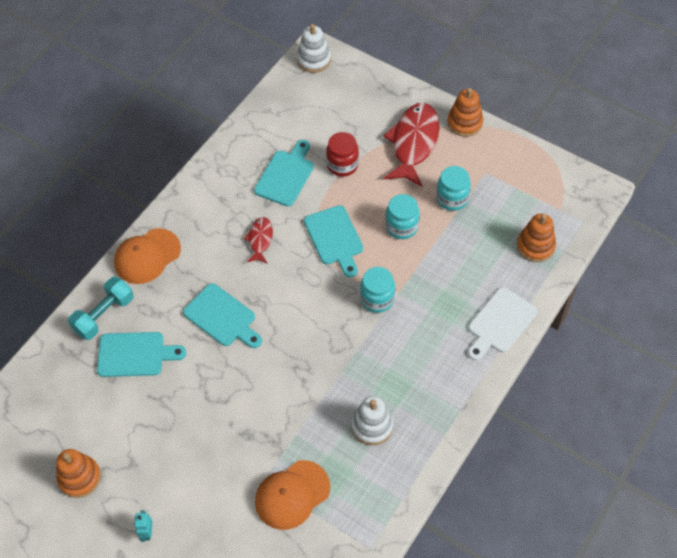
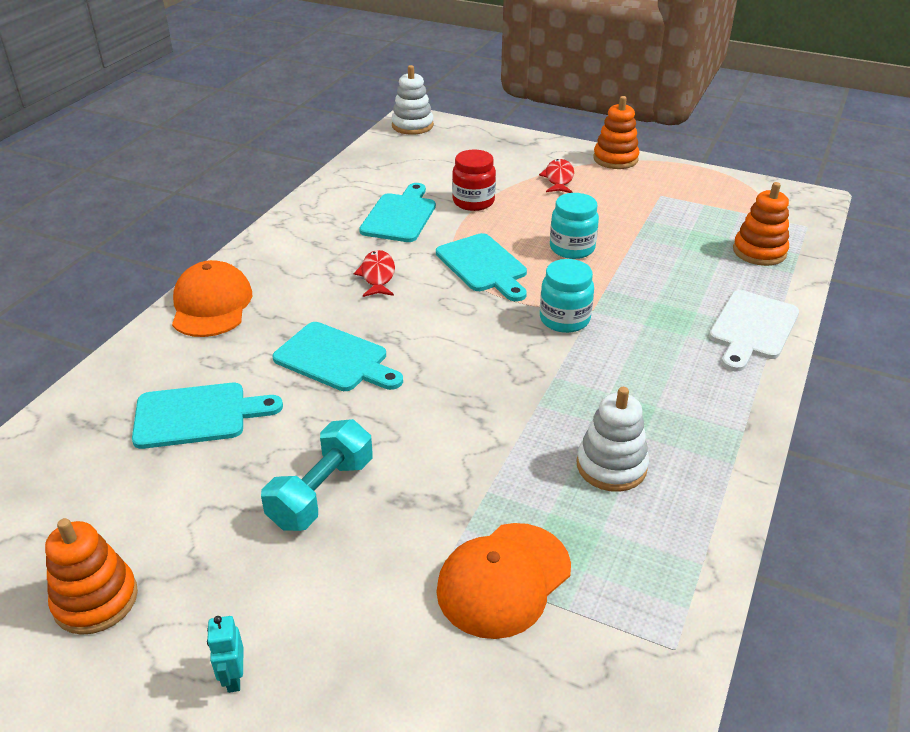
camera: 10 degrees left, 20 degrees down
(104, 315) = (145, 373): turquoise dumbbell -> turquoise dumbbell (322, 492)
(147, 256) = (211, 305): orange cap -> orange cap turned 135 degrees clockwise
(413, 143) = (558, 178): red fish -> red fish, size x0.51
(452, 198) = (628, 219): turquoise jar -> none

